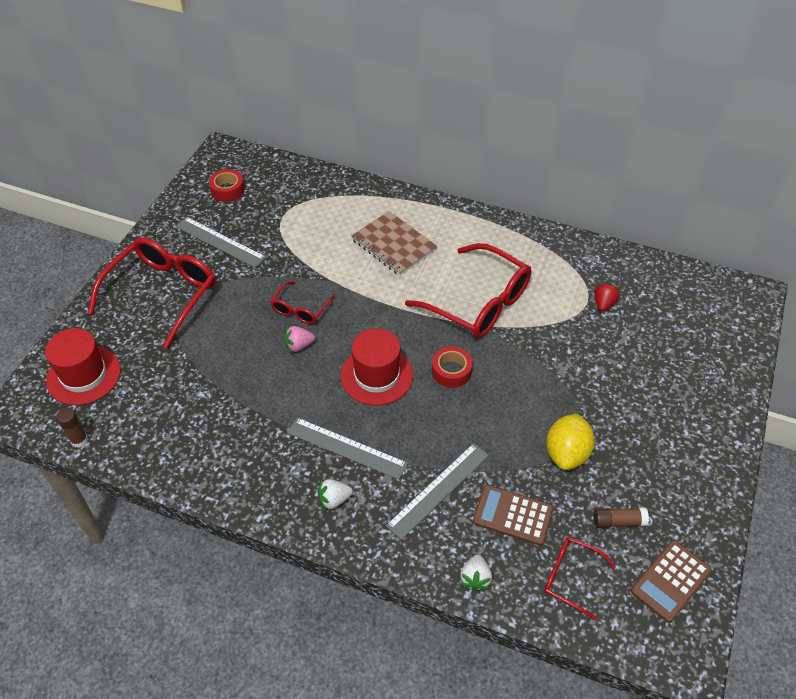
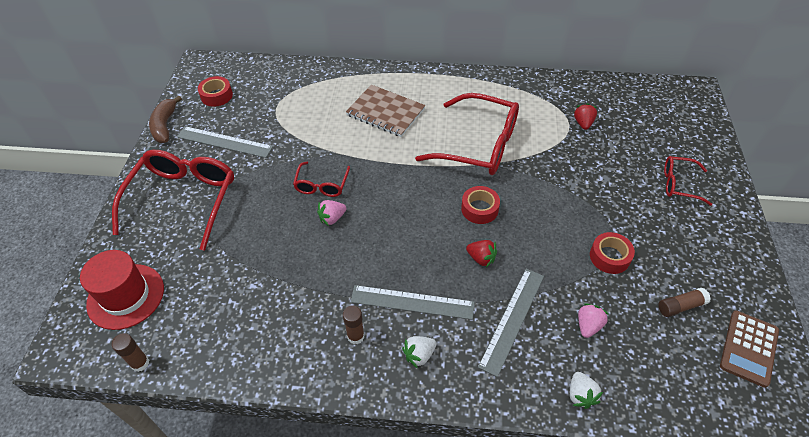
camera: 15 degrees left, 0 degrees up
(167, 212) = (165, 125): none -> brown banana
(281, 466) = (355, 336): none -> brown glue stick
(376, 375) = (414, 228): red hat -> none
(432, 422) = (481, 258): none -> red strawberry
(512, 515) = (588, 325): brown calculator -> pink strawberry
(566, 453) = (609, 257): yellow lemon -> red tape
(570, 577) = (663, 369): red glasses -> red glasses (679, 184)

